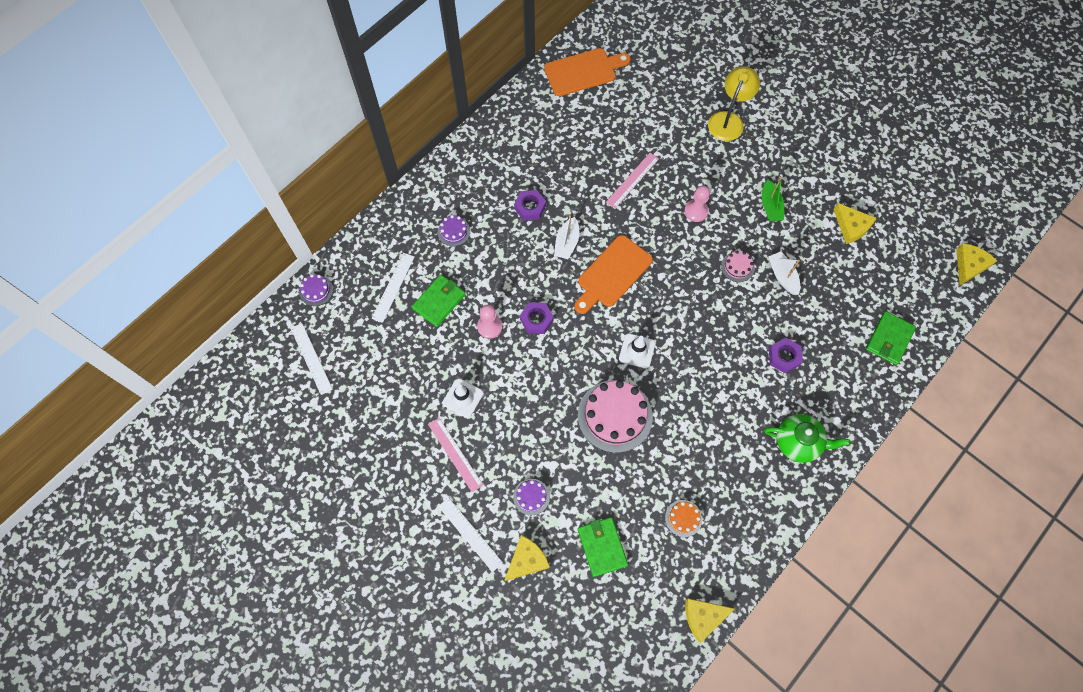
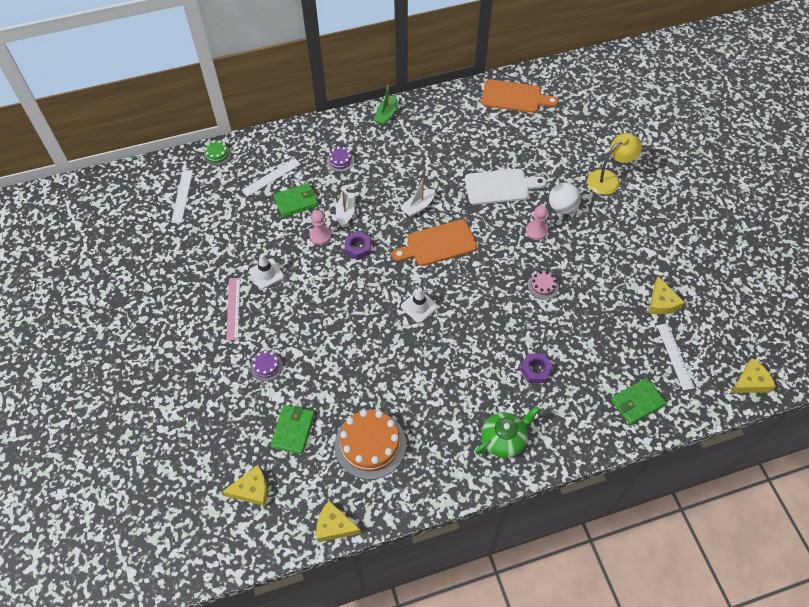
camera: 30 degrees right, 10 degrees down
(316, 290) = (217, 154): purple cake -> green cake
(470, 534) = (204, 368): white ruler -> white ruler (675, 356)
(526, 560) = (231, 408): yellow cheese -> yellow cheese (251, 490)
(530, 207) = (408, 170): purple nut -> none
(615, 416) = (369, 343): pink cake -> none
(632, 180) = (500, 187): pink ruler -> white cutting board
(683, 518) = (370, 444): orange cake -> orange cake, size x2.11
(704, 173) = (562, 208): none -> white ball
(770, 206) = (601, 255): green boat -> green boat (386, 115)
(782, 276) = (576, 311): white boat -> white boat (346, 212)
(798, 442) = (504, 439): green teapot -> green teapot turned 75 degrees counterclockwise

